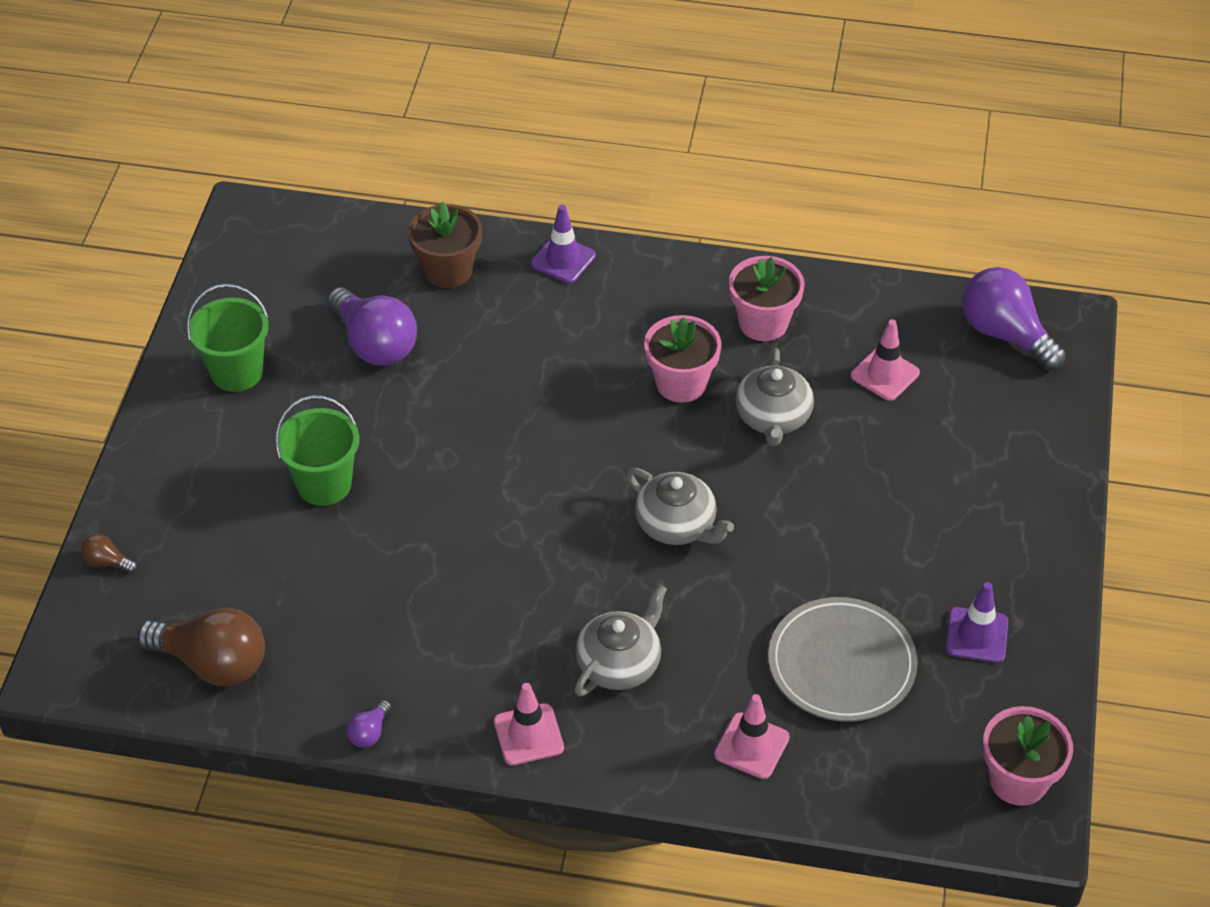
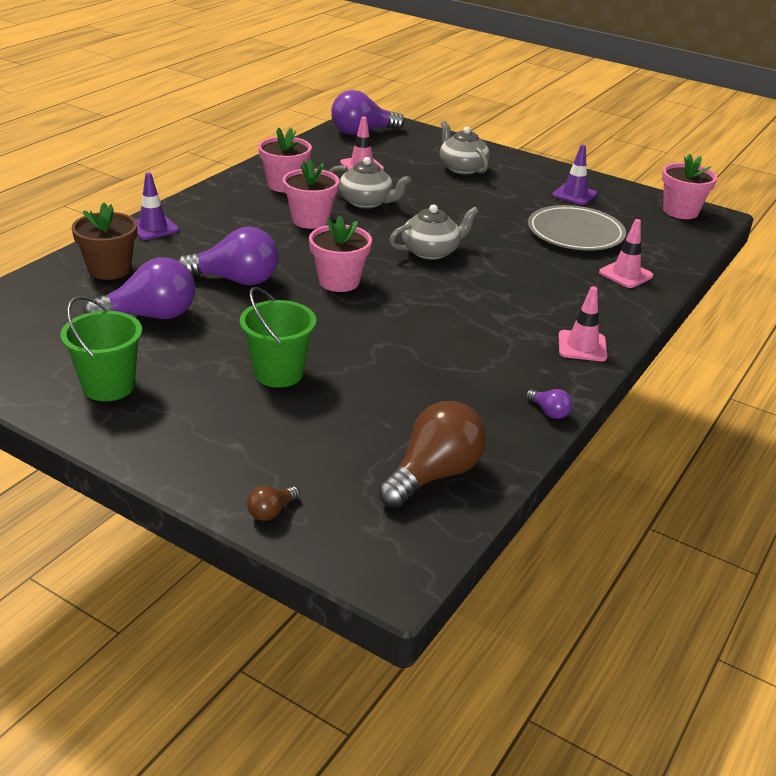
camera: 70 degrees left, 15 degrees down
(489, 377) = (236, 280): none -> purple light bulb
(543, 464) = (339, 281): none -> pink flower pot
(619, 663) = (537, 299): grey teapot -> grey teapot (462, 168)

